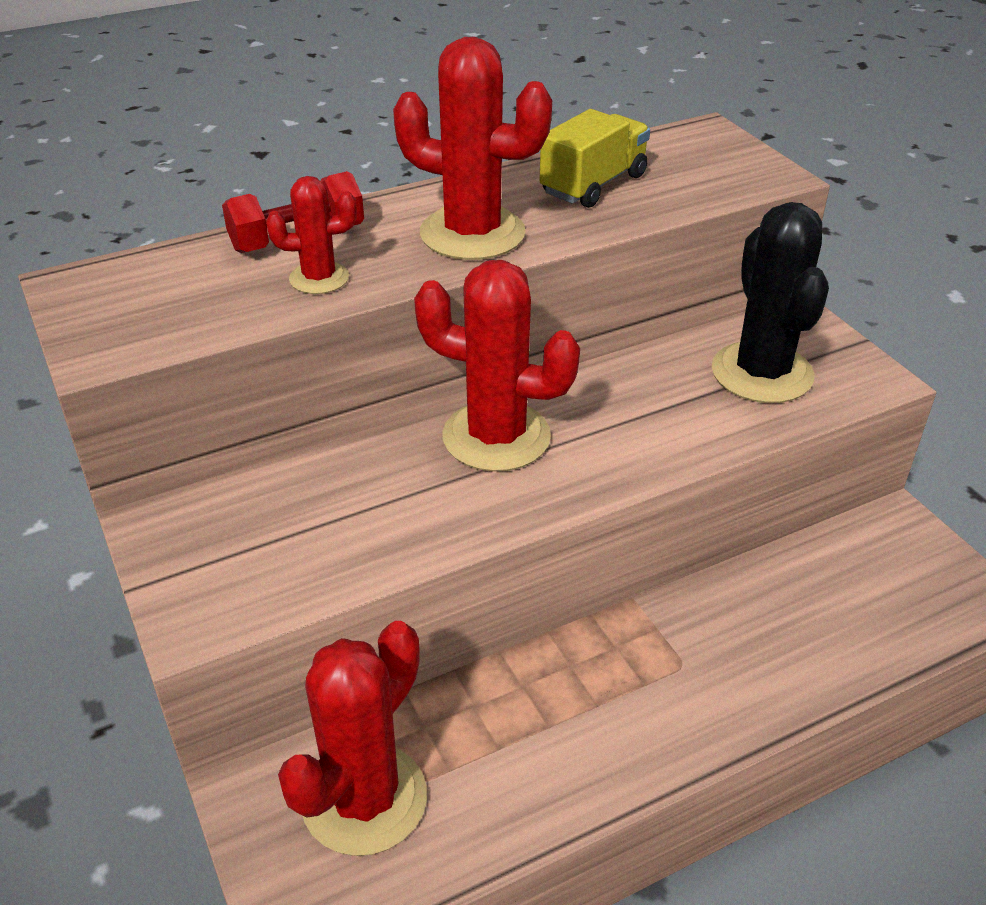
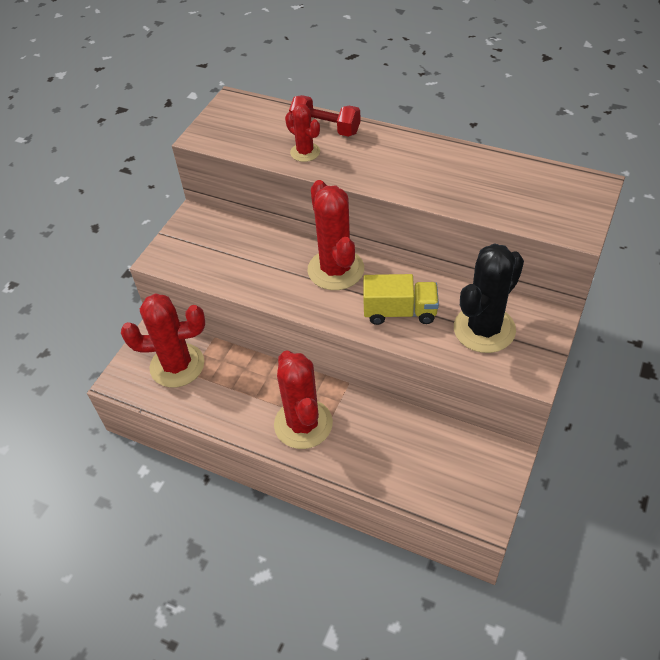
camera: 55 degrees right, 10 degrees up
(472, 233) = (390, 169): red cactus -> red cactus (303, 424)
(593, 184) = (482, 178): yellow truck -> yellow truck (400, 312)

